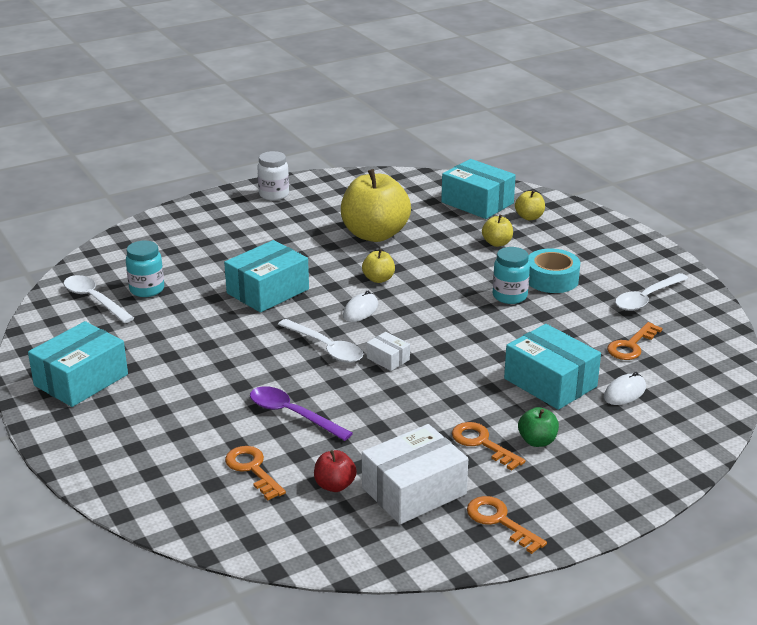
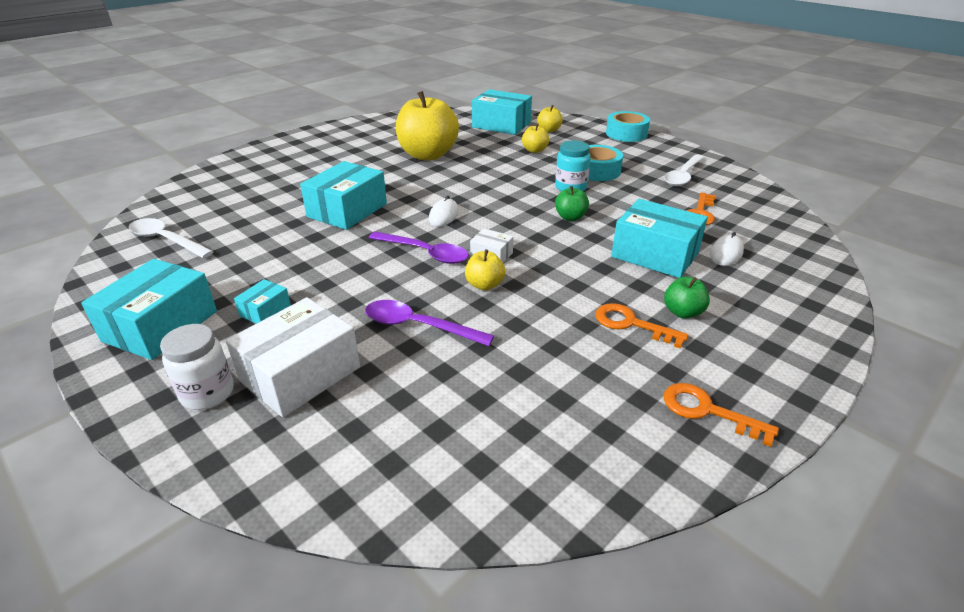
camera: 15 degrees left, 5 degrees up
(147, 289) = (222, 224): turquoise jar -> none
(167, 380) = (265, 311): none -> turquoise box
(252, 469) = (397, 400): orange key -> none
(274, 195) = (326, 136): white jar -> white jar (207, 393)
(325, 348) = (425, 253): white spoon -> purple spoon
(335, 485) = (502, 402): red apple -> none
(378, 279) = (448, 188): yellow apple -> yellow apple (484, 285)
(414, 491) = (594, 392): white box -> white box (300, 374)
(488, 330) = (570, 217): none -> green apple
(619, 233) = (626, 134): none -> turquoise tape

